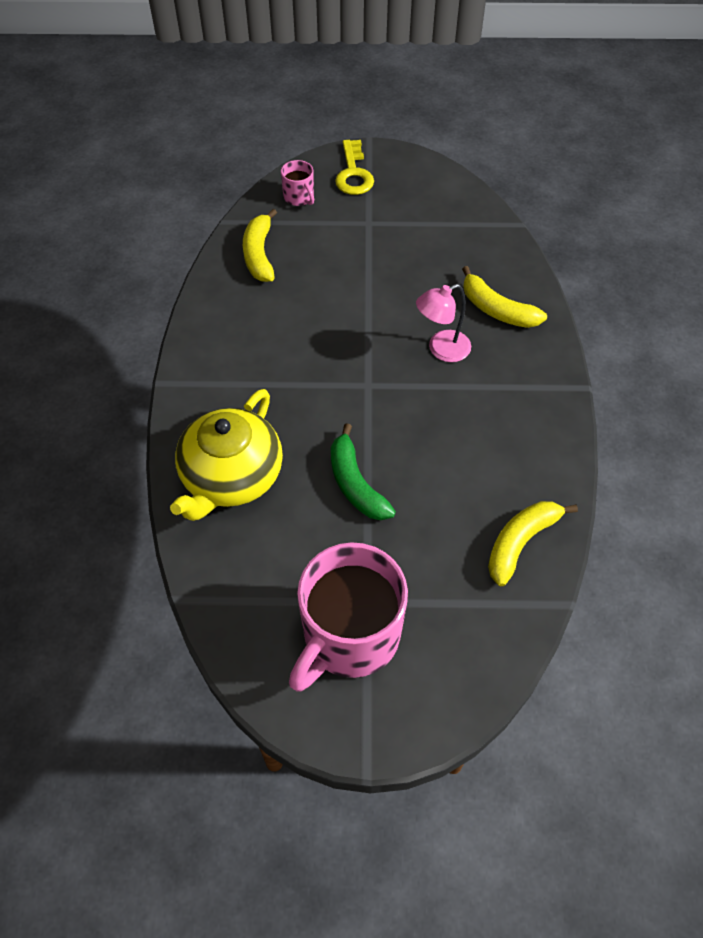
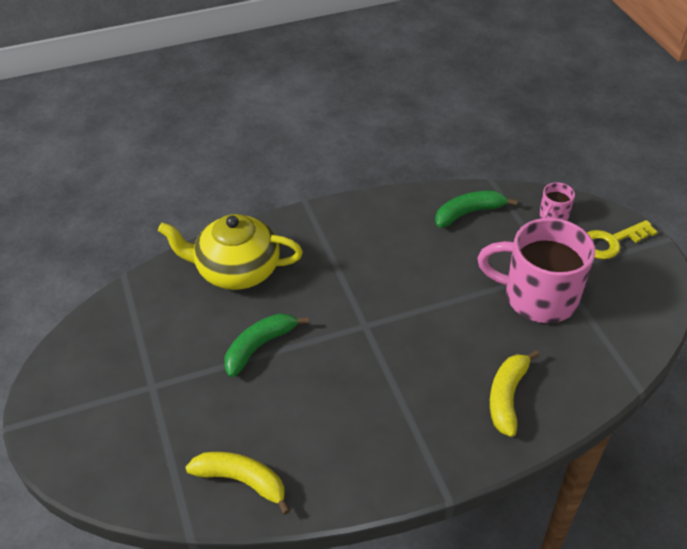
camera: 70 degrees right, 10 degrees down
(259, 254) = (468, 213): yellow banana -> green banana
(349, 636) = (118, 384): pink mug -> pink mug (538, 297)
(441, 349) = (432, 366): pink lamp -> none

